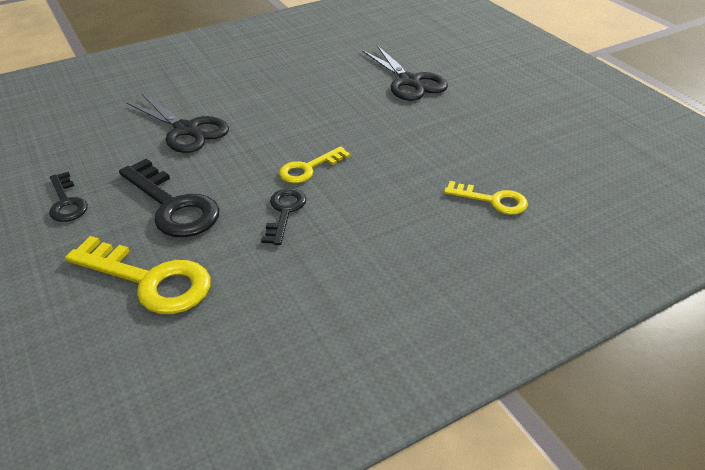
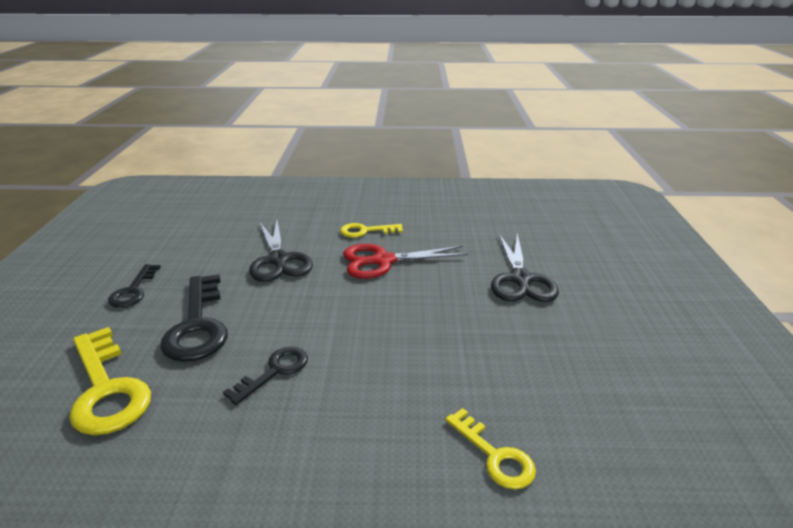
camera: 30 degrees right, 10 degrees down
(285, 101) = (383, 261): none -> red scissors
(308, 168) = (339, 335): yellow key -> yellow key (366, 231)

